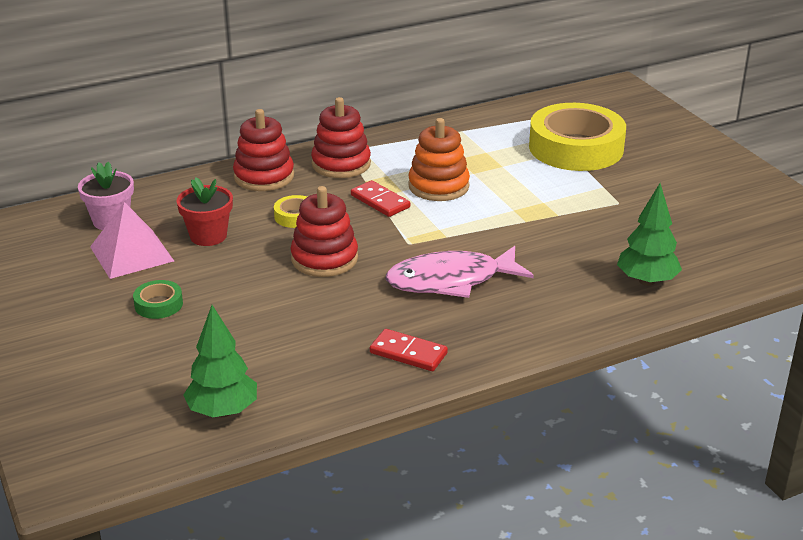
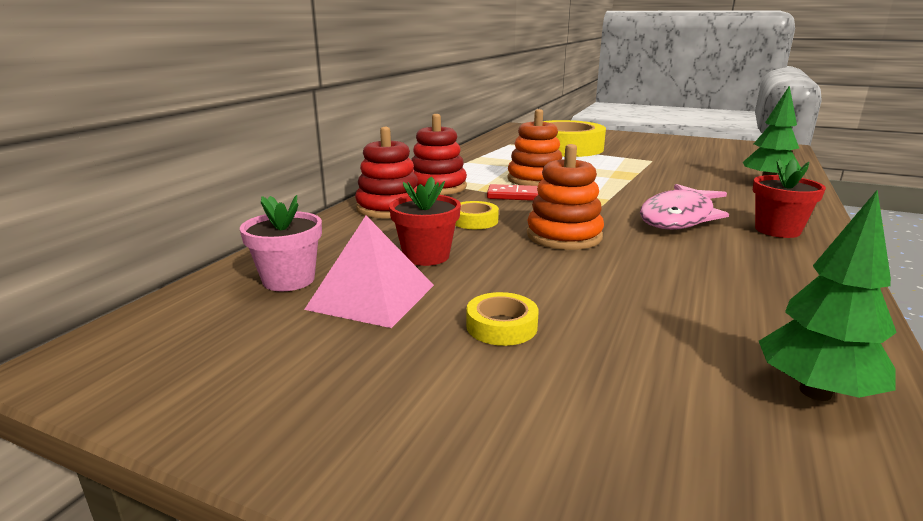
camera: 40 degrees left, 10 degrees down
(158, 304) = (501, 326): green tape -> yellow tape
(324, 259) = (564, 236): red stacking toy -> orange stacking toy
(408, 353) = (784, 266): red domino -> none
(493, 328) = (777, 230): none -> red flower pot

